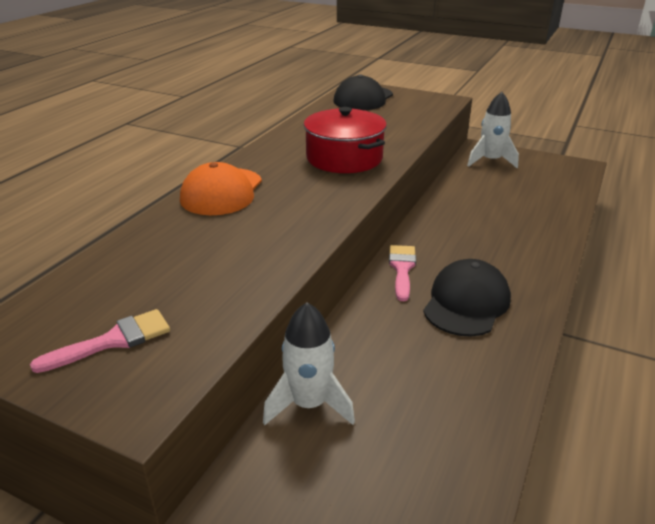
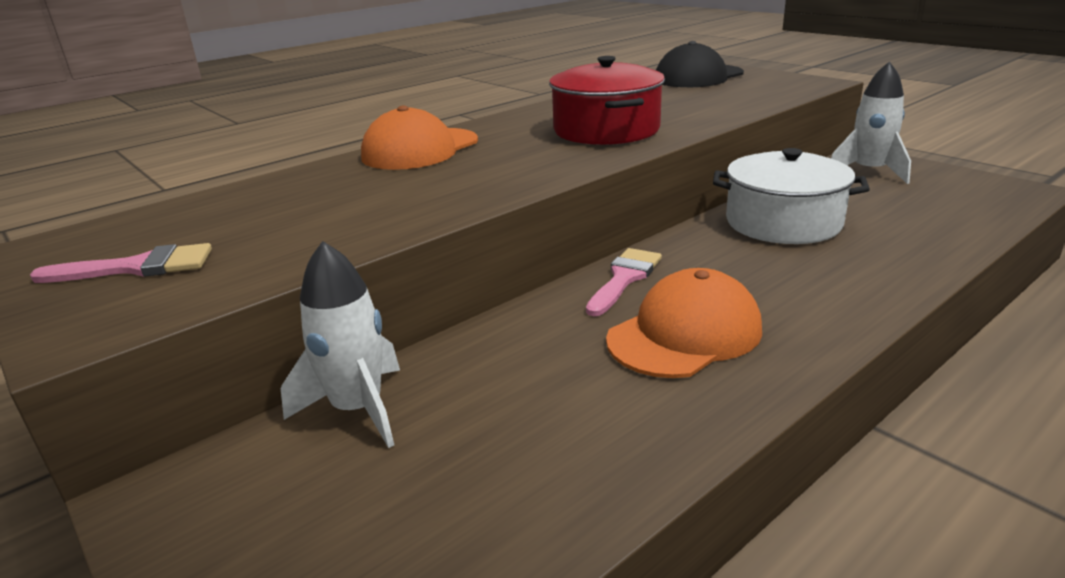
camera: 25 degrees right, 5 degrees down
(466, 209) = (783, 222): none -> white pot
(466, 303) = (684, 334): black cap -> orange cap

